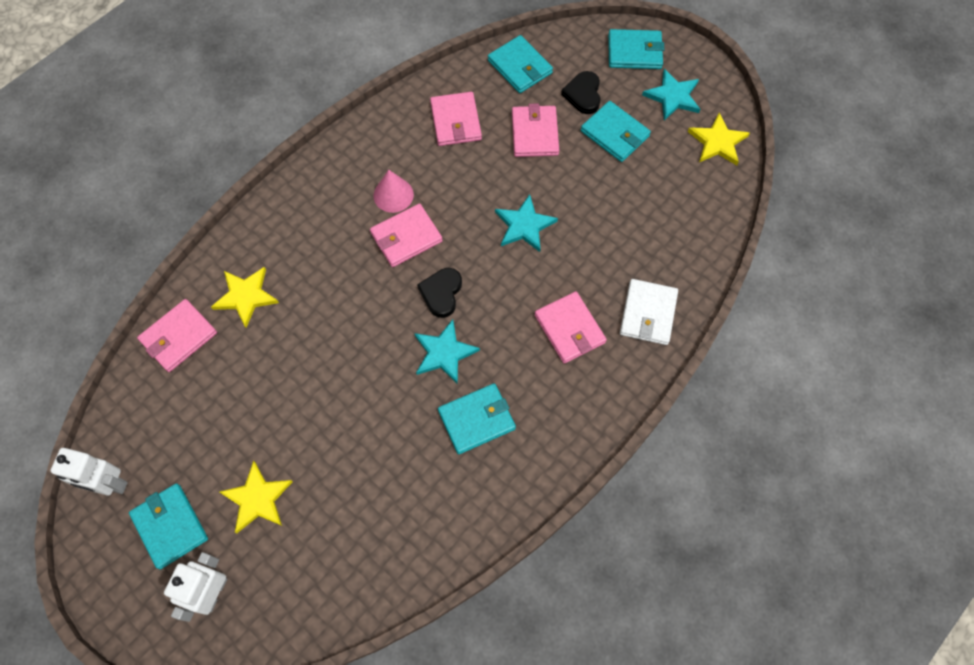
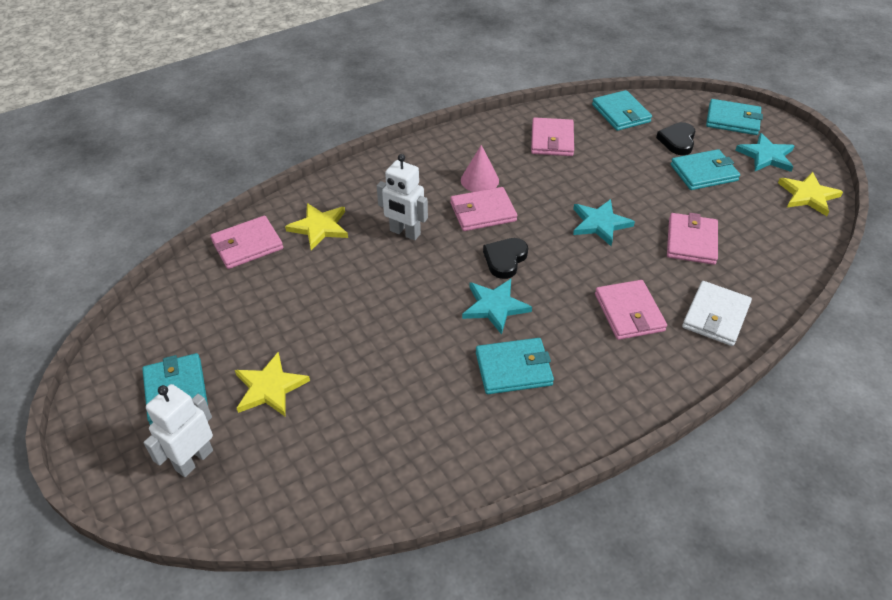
camera: 15 degrees right, 20 degrees down
(109, 484) = (135, 344): white robot -> white robot (404, 233)
(534, 133) = (625, 160): pink wallet -> pink wallet (691, 241)
(615, 133) = (703, 172): turquoise wallet -> turquoise wallet turned 75 degrees counterclockwise

